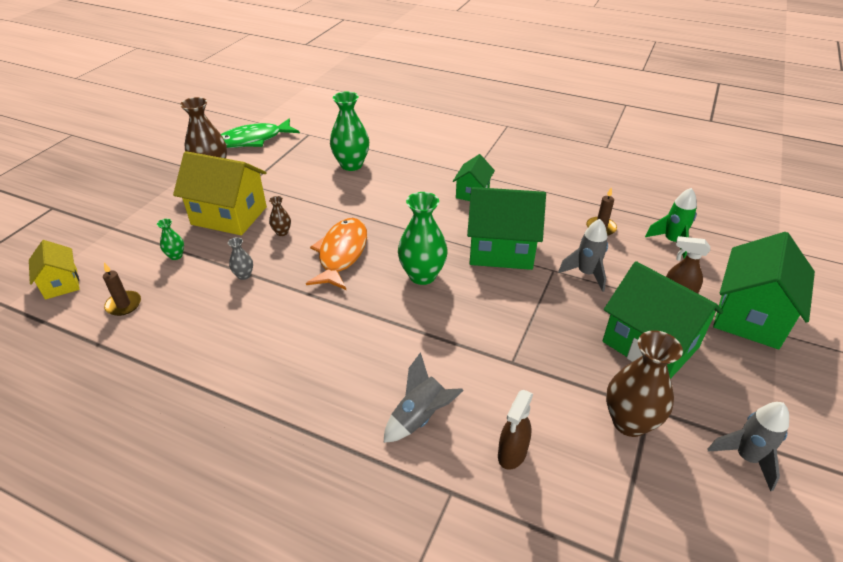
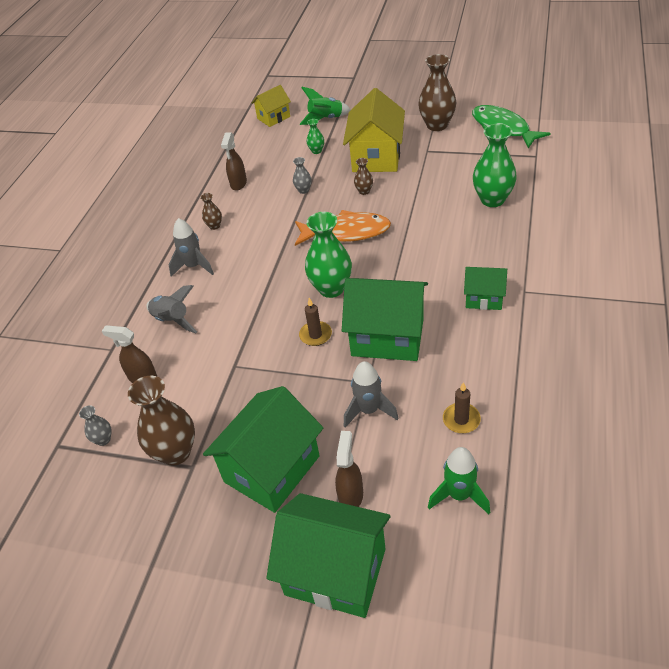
camera: 85 degrees right, 5 degrees up
(117, 240) = (325, 119): none -> green rocket
(123, 305) = (259, 150): brown candle -> brown candle (315, 335)
(182, 331) = (238, 184): none -> brown spray bottle
(255, 362) = (214, 226): none -> brown vase
(501, 250) = (387, 337): green house -> green house turned 75 degrees counterclockwise
(608, 499) = (103, 440): none -> grey vase
(746, 457) = (142, 542): grey rocket -> grey rocket (194, 266)

